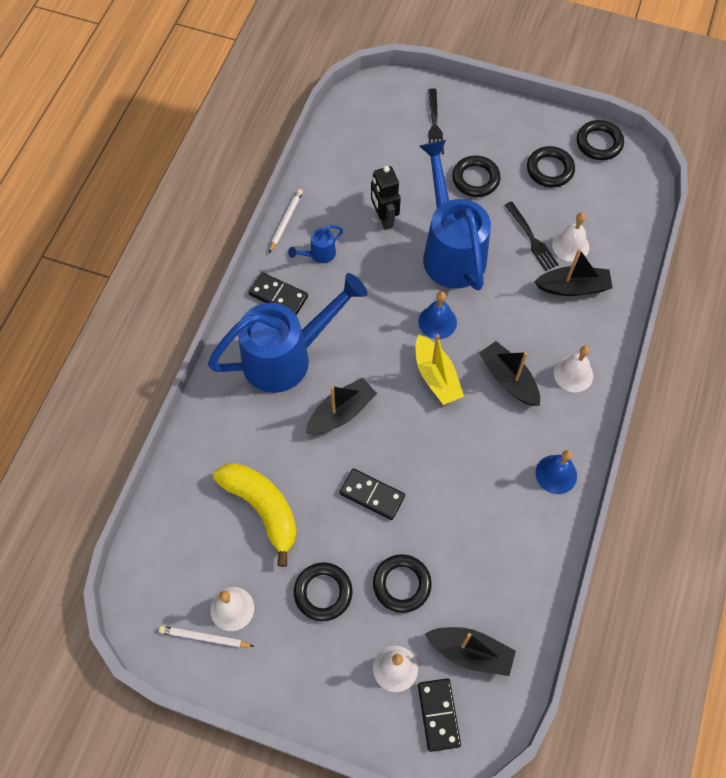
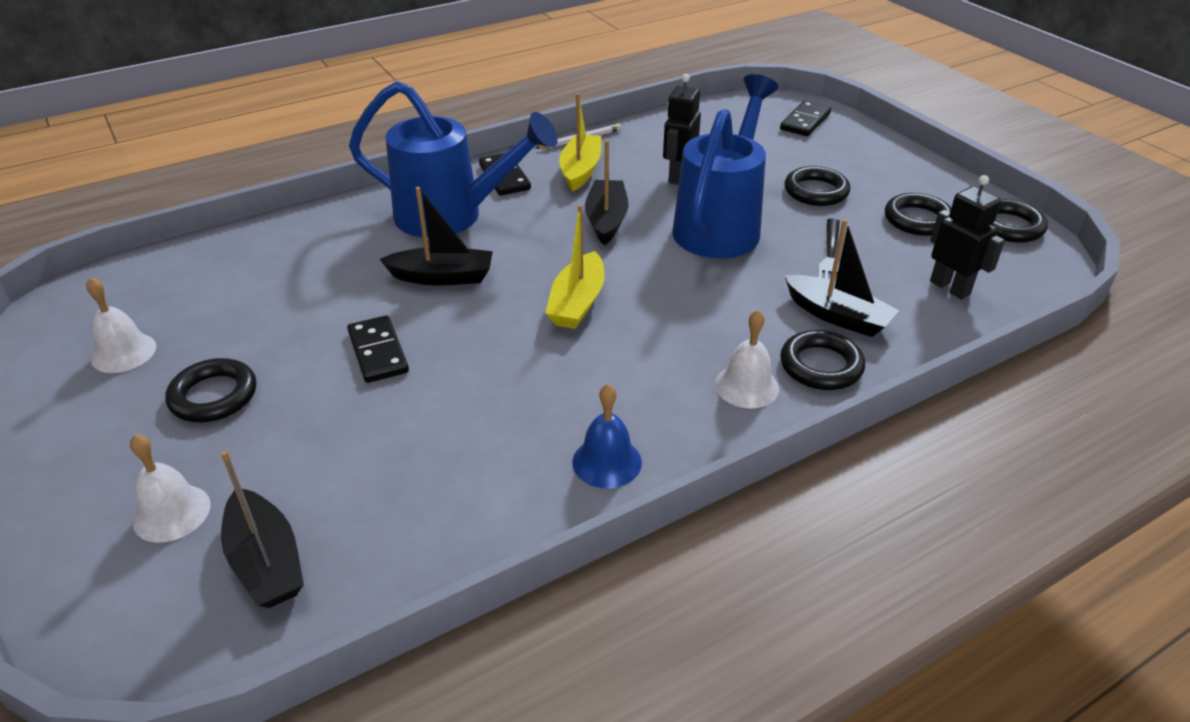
camera: 40 degrees right, 25 degrees down
(204, 637) = (68, 357): white pencil -> none
(262, 508) = (267, 300): yellow banana -> none
(319, 254) = (580, 170): blue watering can -> yellow boat
(402, 584) = (294, 443): black ring -> black ring (821, 366)
(434, 125) = (815, 143): black fork -> none
(437, 322) = (636, 265): blue bell -> none
(438, 715) = (140, 596): black domino -> black domino (805, 121)
(508, 379) = (657, 347): black boat -> black boat (606, 220)
(570, 245) = (875, 283): white bell -> none
(608, 222) = (950, 288): none -> black robot

